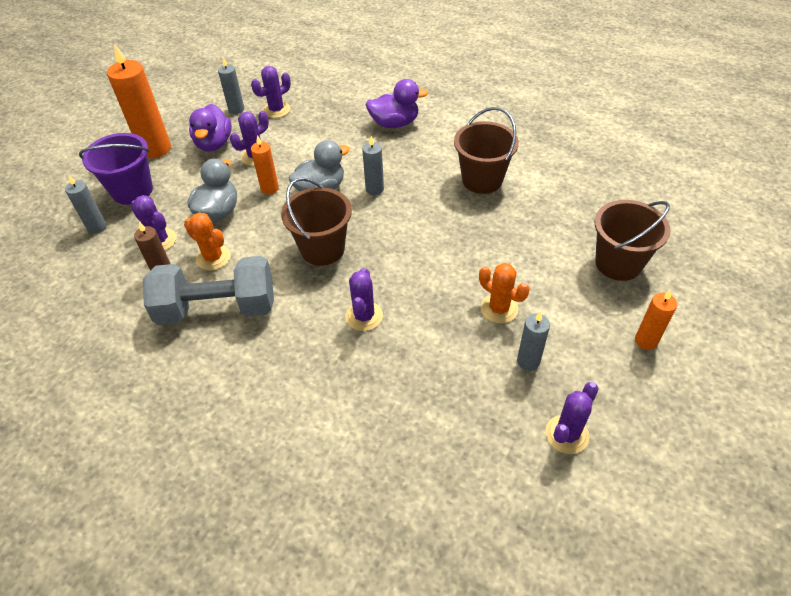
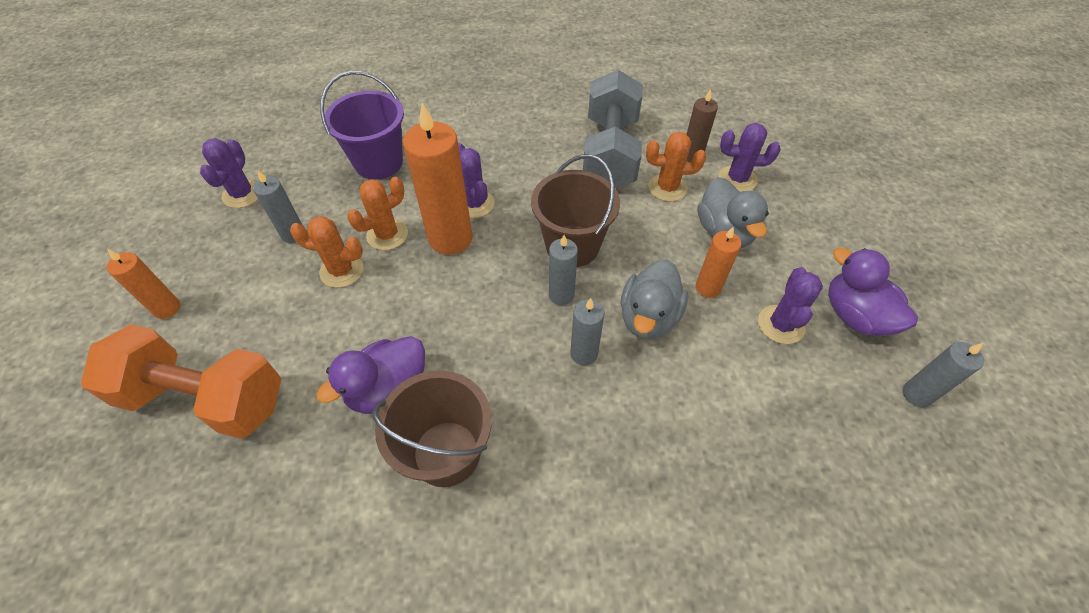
camera: 145 degrees right, 5 degrees up
(97, 227) = (810, 162): grey candle -> grey candle (561, 295)
(132, 190) = (841, 210): purple bucket -> purple bucket (378, 162)
(155, 149) = (905, 270): orange candle -> orange candle (450, 238)
(217, 309) = (610, 153): grey dumbbell -> grey dumbbell turned 45 degrees counterclockwise
(276, 110) = (865, 428): purple cactus -> none
(394, 123) = (664, 509): purple duck -> purple duck (388, 389)
(449, 322) = (387, 235): none -> orange cactus
(618, 263) = (205, 398): brown bucket -> orange dumbbell

